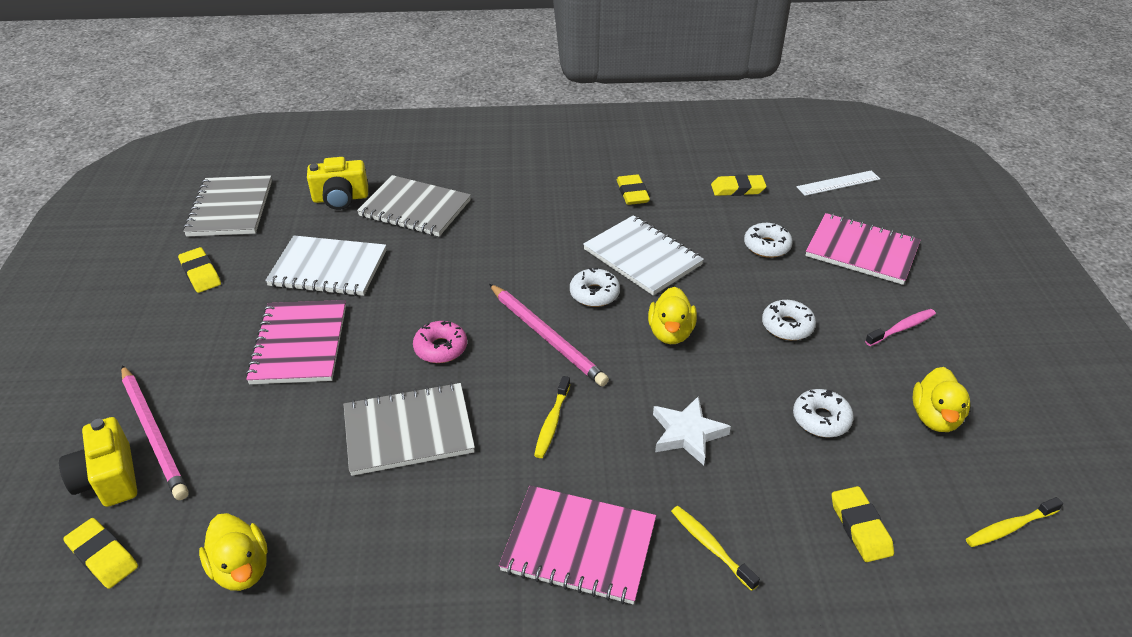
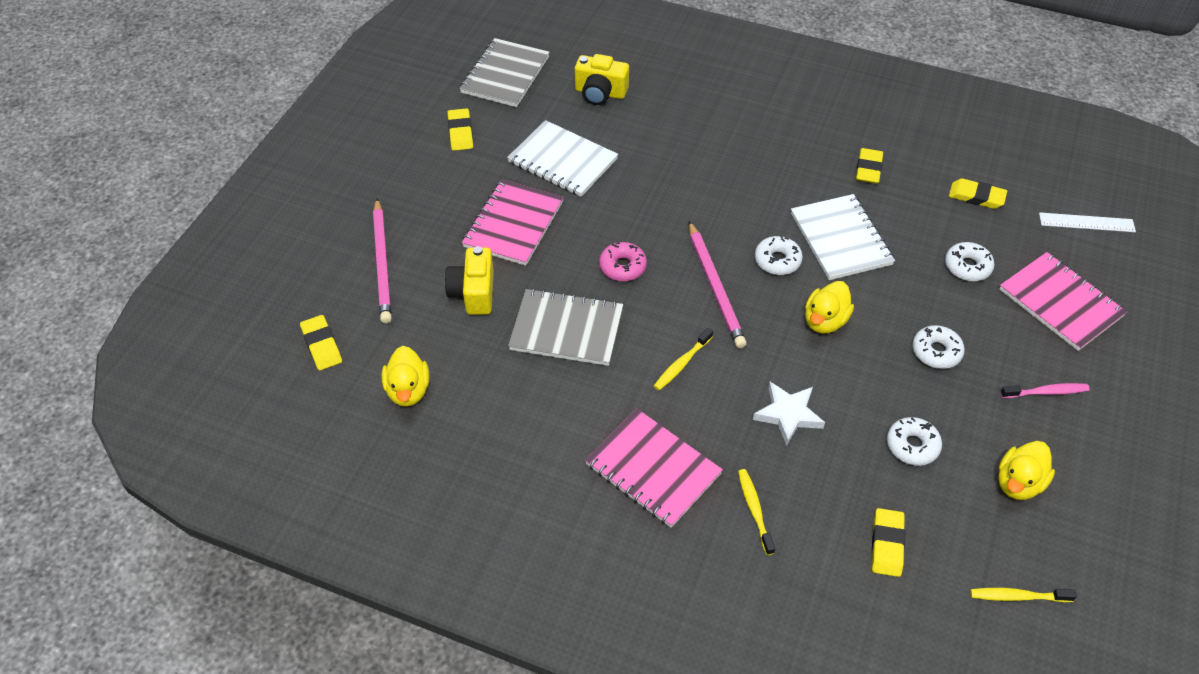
camera: 25 degrees right, 10 degrees up
(109, 478) = (342, 288): yellow camera -> yellow camera (473, 293)
(415, 208) = (660, 123): grey notebook -> none

